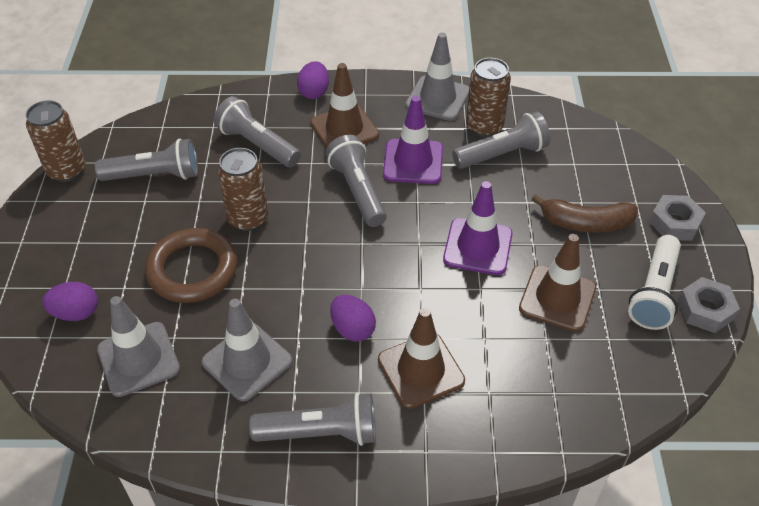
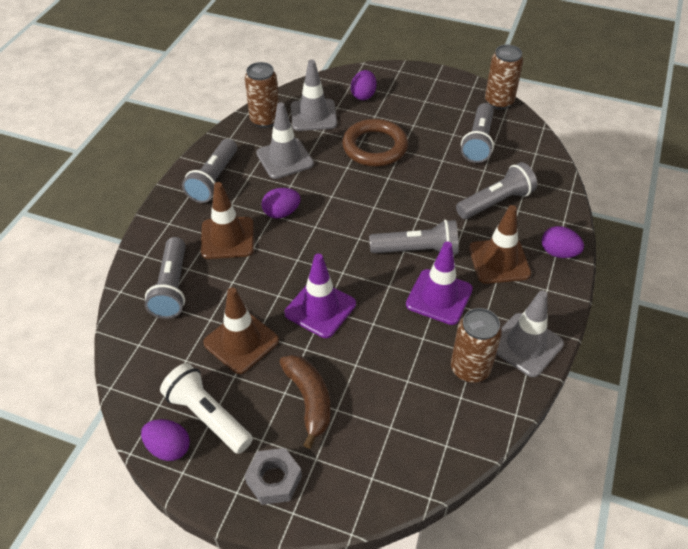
camera: 110 degrees right, 0 degrees up
(248, 218) = (412, 182): brown can -> brown can (265, 120)
(502, 154) = (425, 369): grey flashlight -> grey flashlight (171, 287)
(585, 223) = (309, 400): brown banana -> brown banana turned 135 degrees clockwise
(705, 310) = (168, 448): grey nut -> purple egg

